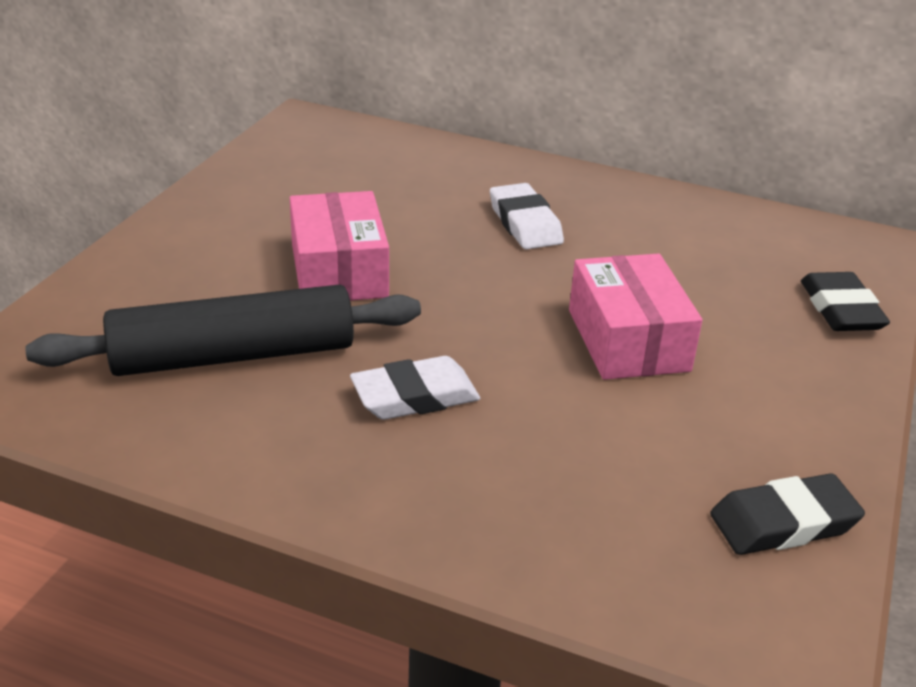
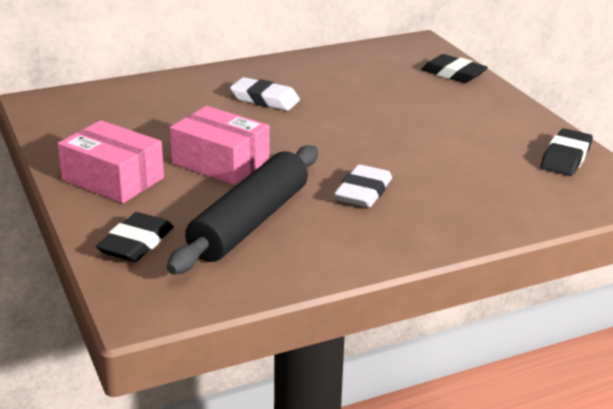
camera: 45 degrees left, 5 degrees down
(101, 311) = (136, 243): none -> black eraser
(628, 340) = (401, 125): pink box -> pink box (113, 179)

